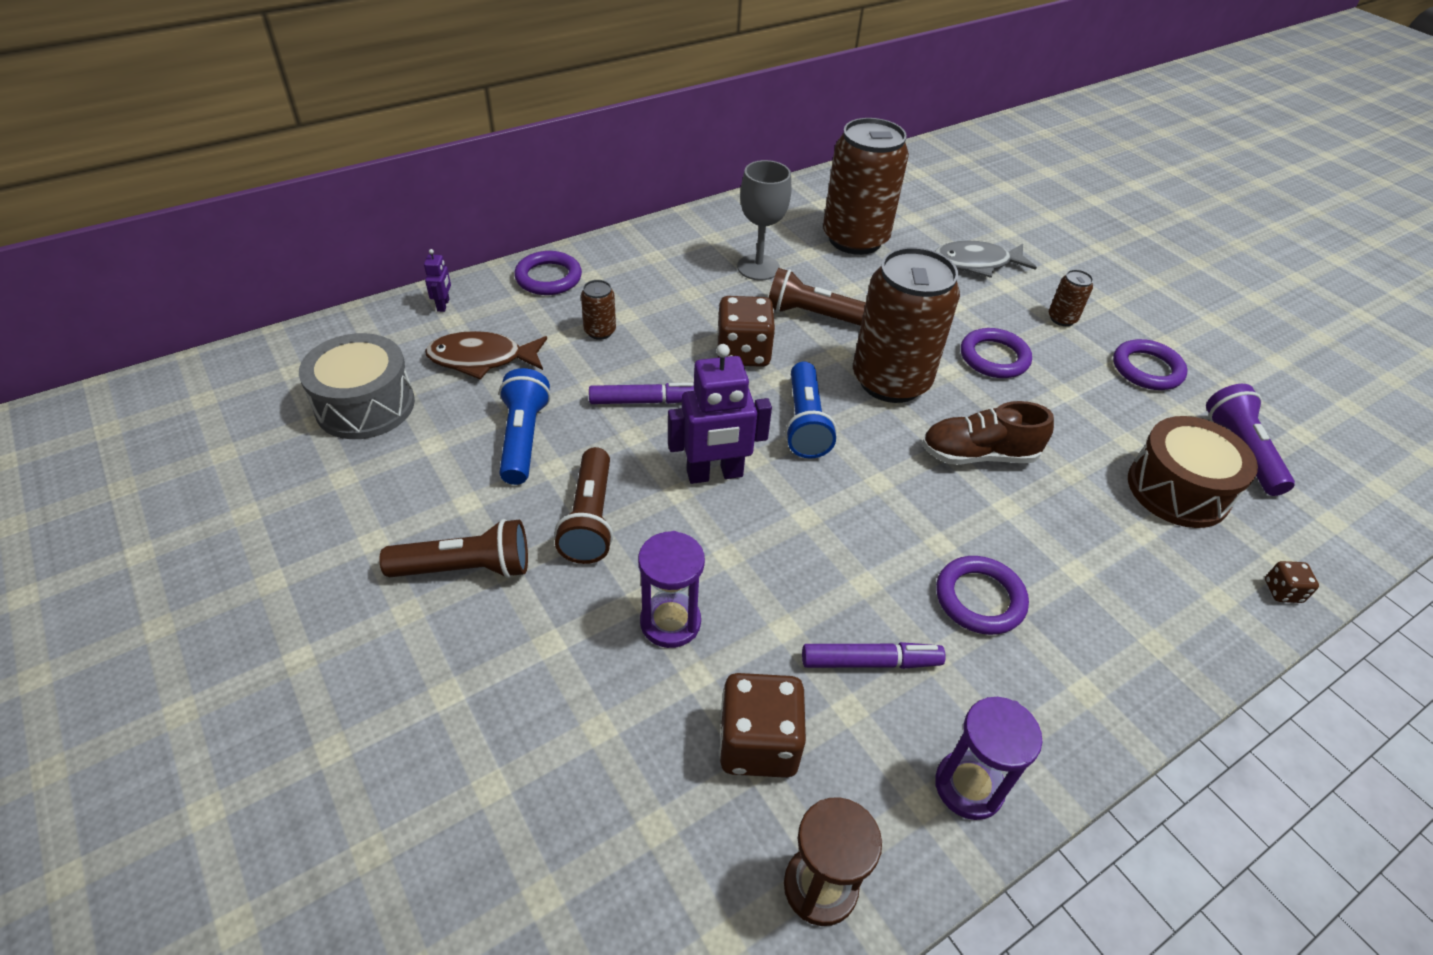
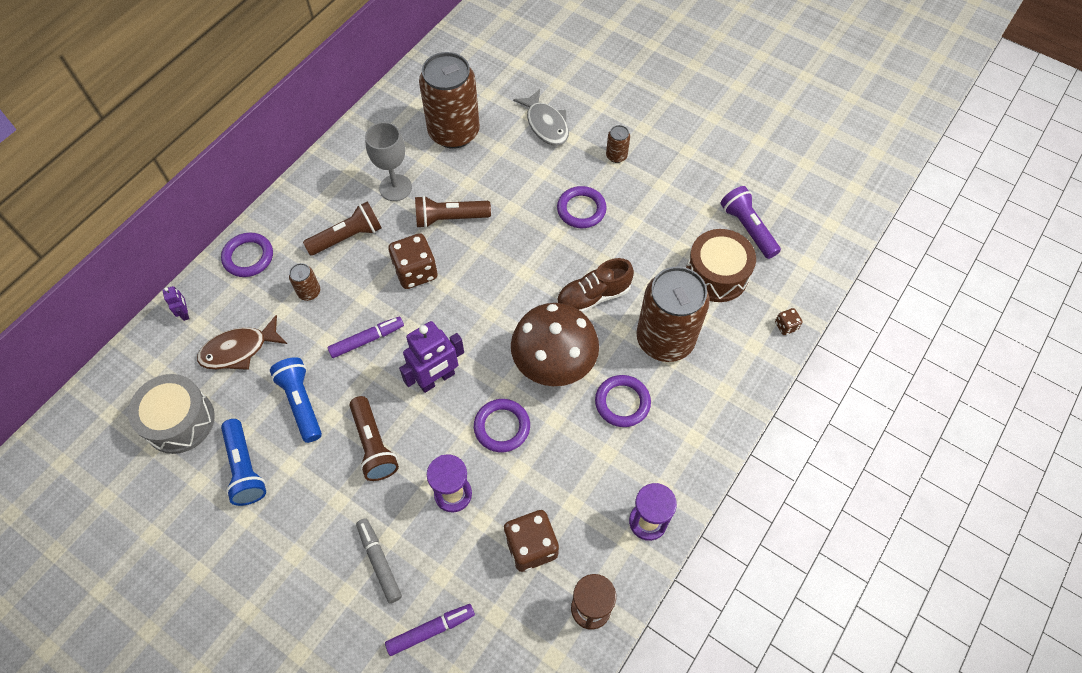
camera: 20 degrees left, 15 degrees up
(466, 568) = (314, 511): brown flashlight -> brown flashlight (347, 237)
(517, 669) = (379, 562): none -> grey marker
(805, 423) = (478, 315): blue flashlight -> blue flashlight (245, 468)
(870, 662) = (574, 470): purple marker -> purple marker (431, 630)
(890, 515) = (554, 365): none -> brown mushroom
(891, 381) = (521, 257): brown can -> brown can (665, 339)
(976, 263) = (546, 124): grey fish -> grey fish turned 90 degrees counterclockwise
(1147, 369) = (680, 181): purple ring -> purple ring (502, 427)

